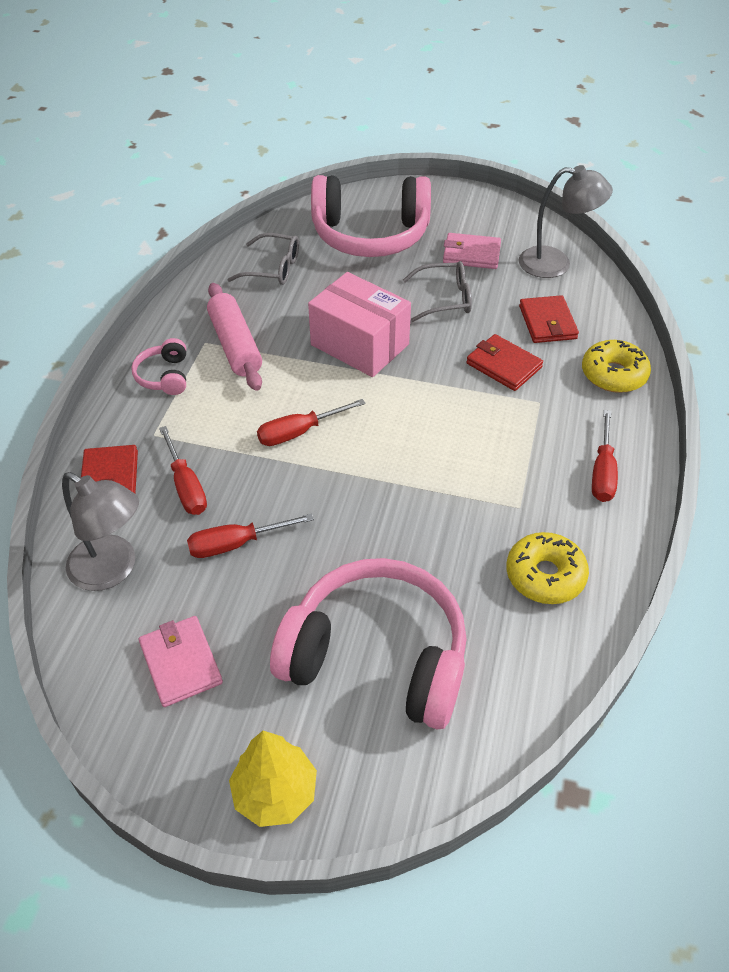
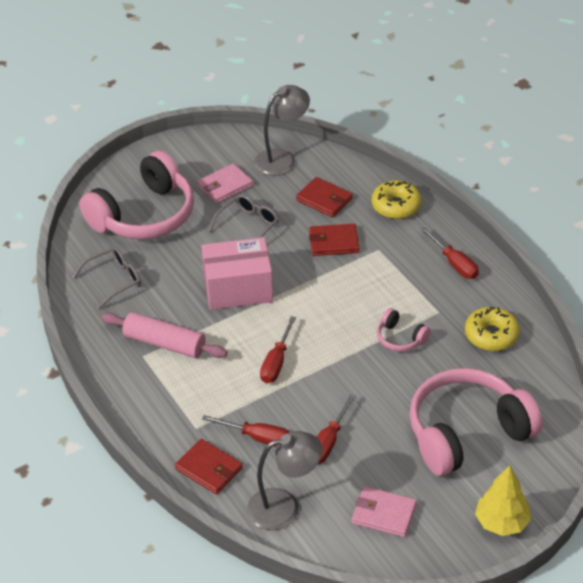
camera: 45 degrees left, 5 degrees down
(164, 376) = (149, 393): pink headphones -> pink headphones (400, 338)

